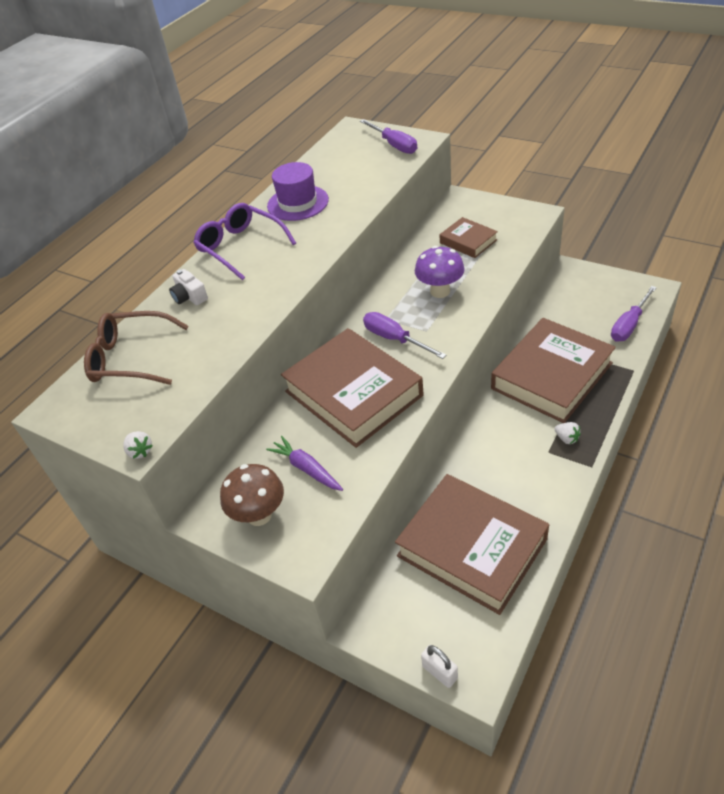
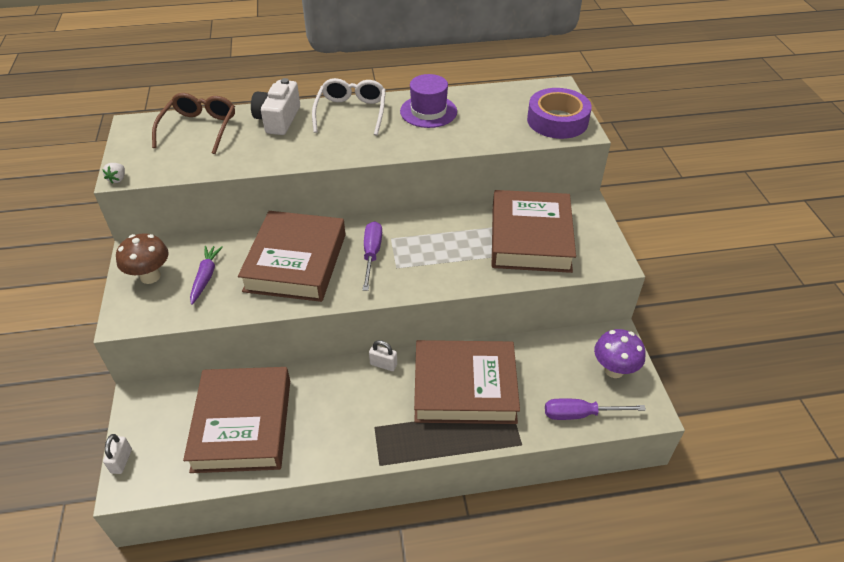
camera: 45 degrees right, 0 degrees up
(131, 358) = (199, 129): brown glasses -> brown glasses turned 45 degrees clockwise
(190, 297) = (278, 119): white camera -> white camera, size x1.74
(241, 247) = (351, 113): purple glasses -> white glasses
(394, 145) = (557, 120): purple screwdriver -> purple tape
(440, 291) = (450, 252): purple mushroom -> purple mushroom (614, 370)
(468, 241) = (530, 237): brown book -> brown book, size x2.04
(484, 415) = (383, 364): none -> white padlock
(566, 438) = (398, 432): white strawberry -> none

